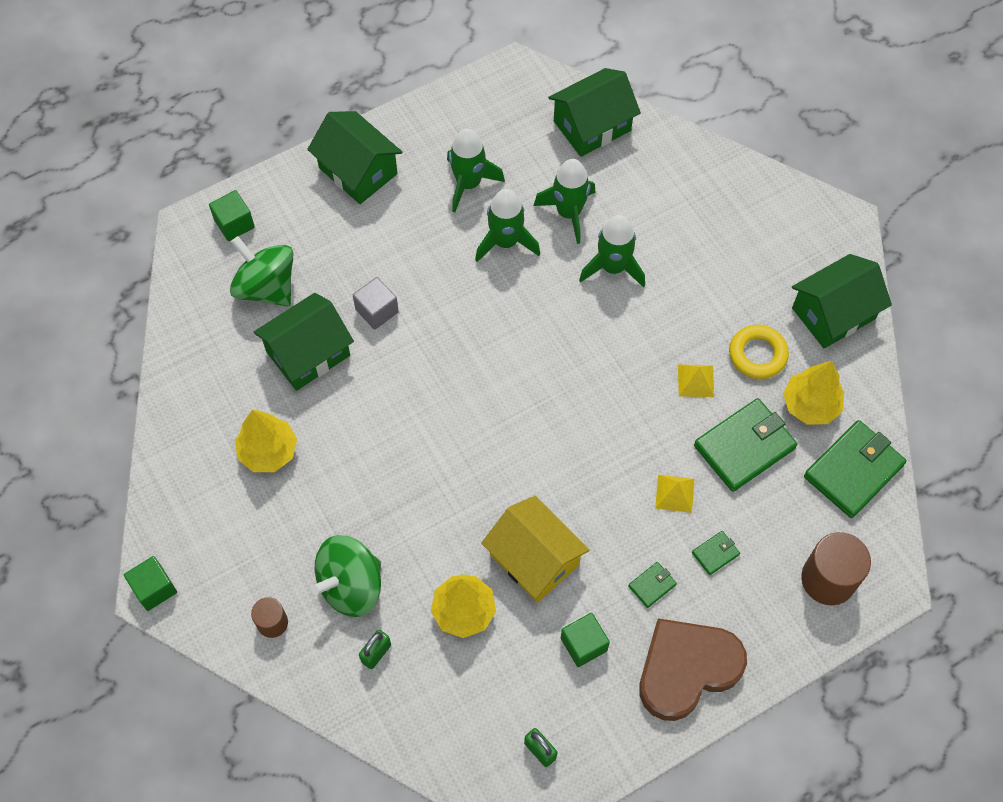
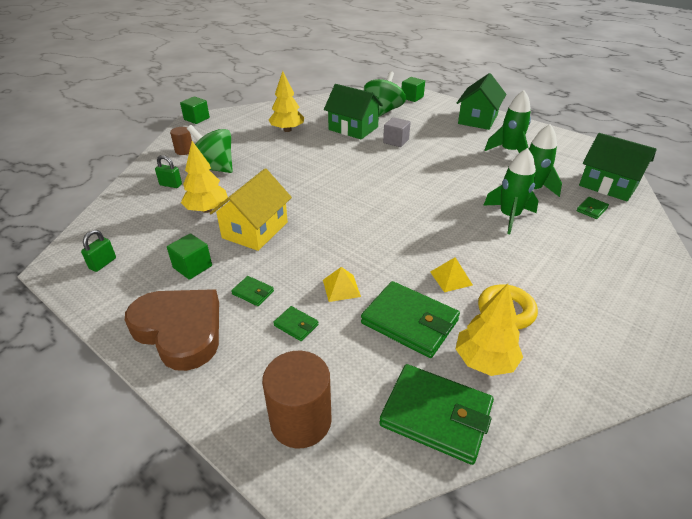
camera: 70 degrees right, 25 degrees down
(505, 242) = (483, 171): green rocket -> none
(631, 176) = (591, 209): none -> green wallet
(833, 313) = (597, 357): green house -> none

